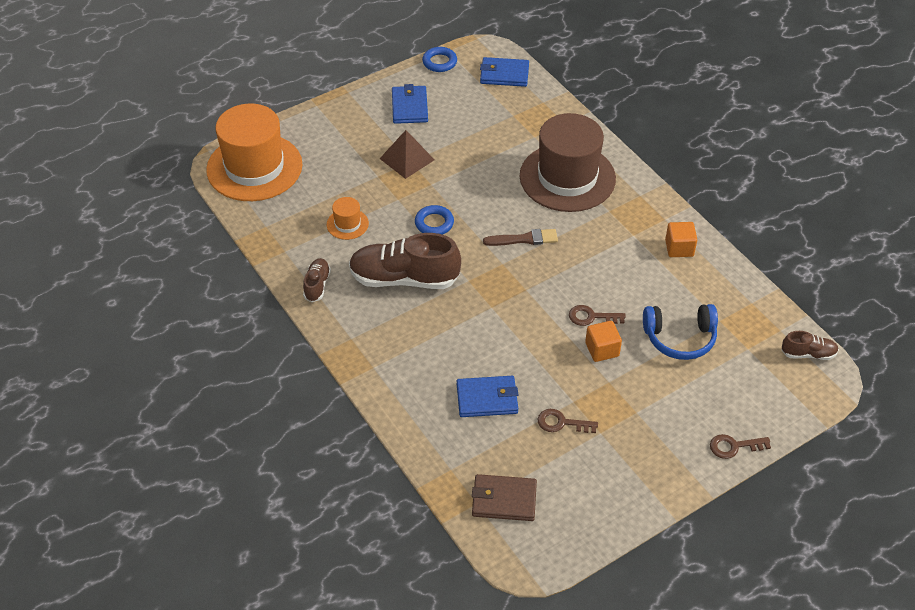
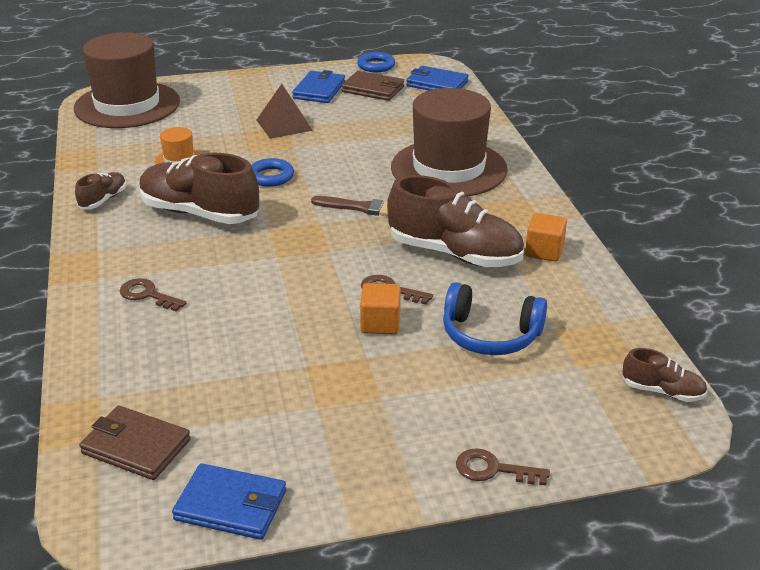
camera: 20 degrees right, 15 degrees down
(254, 167) = (127, 105): orange hat -> brown hat
(454, 94) = (373, 89): none -> brown wallet
(487, 399) = (202, 338): blue wallet -> blue wallet (231, 505)
(562, 423) = (274, 384): brown key -> brown key (148, 295)
(618, 268) = (454, 254): none -> brown shoe

